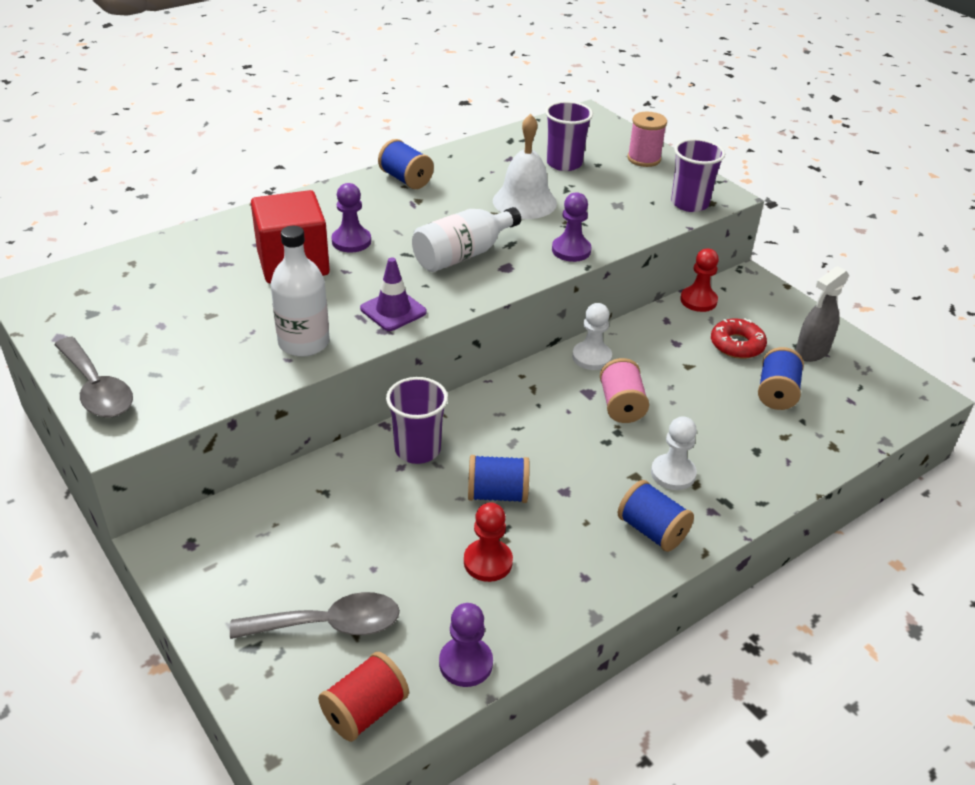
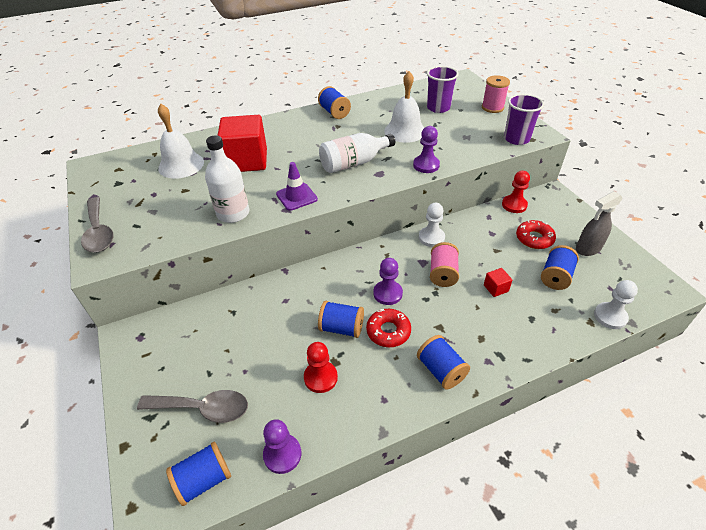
camera: 15 degrees right, 5 degrees up
(186, 277) = (181, 165): none -> white bell
(351, 241) = (287, 149): purple pawn -> purple pawn (387, 293)
(365, 711) = (203, 480): red spool -> blue spool
(417, 449) = (299, 289): purple cup -> none
(565, 490) = (388, 331): none -> red donut
(673, 474) = (466, 328): white pawn -> white pawn (610, 316)
(699, 417) = (495, 288): none -> red cube

